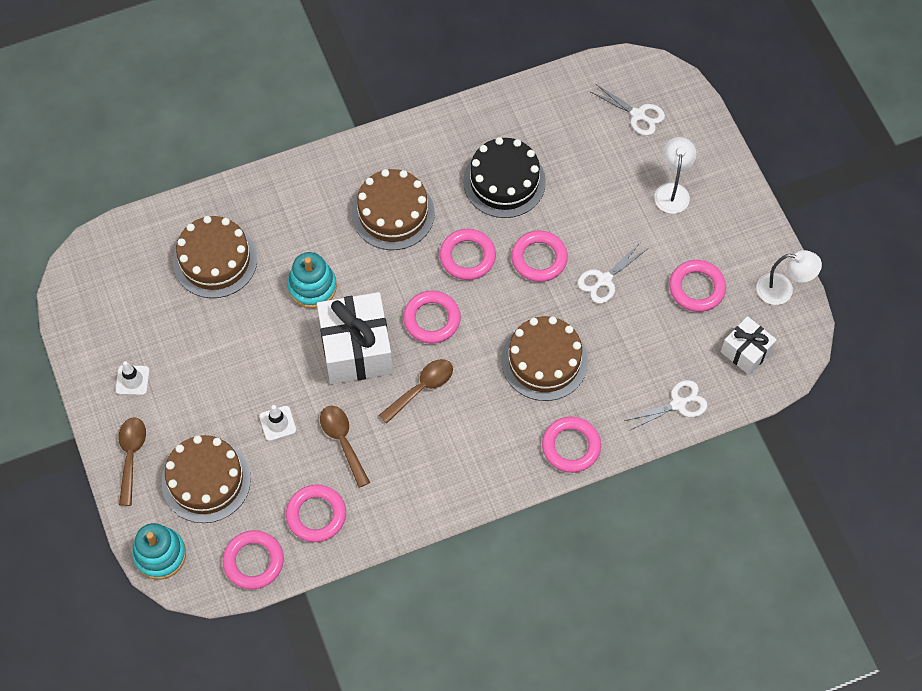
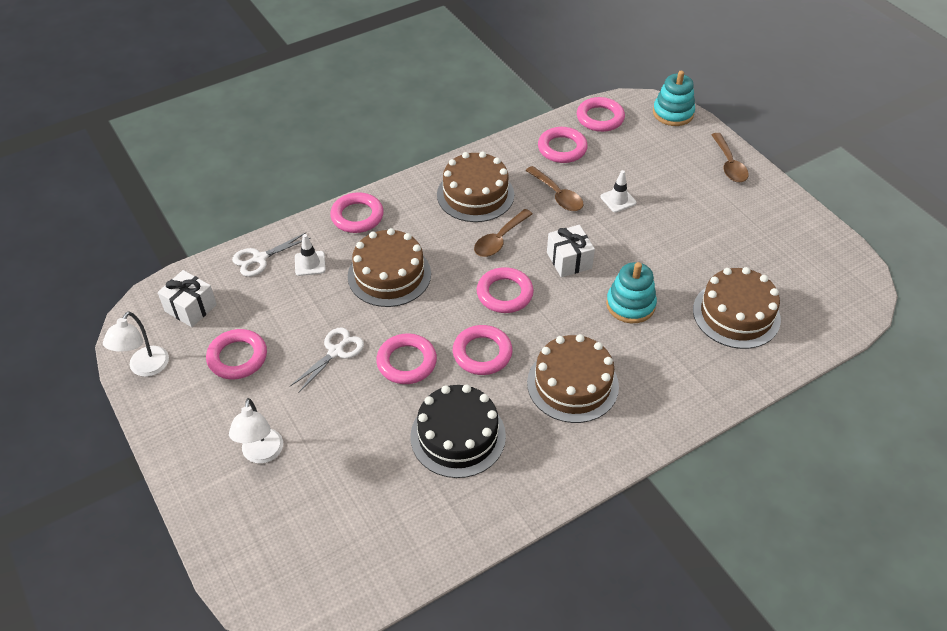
camera: 170 degrees right, 15 degrees down
(132, 380) = (758, 212): white traffic cone -> white traffic cone (310, 263)
(206, 480) = (660, 157): brown cake -> brown cake (475, 194)
(356, 349) = (569, 260): white gift -> white gift, size x0.57
(638, 115) = (304, 543): white scissors -> none
(782, 290) = (145, 368): white lamp -> white lamp turned 75 degrees counterclockwise

